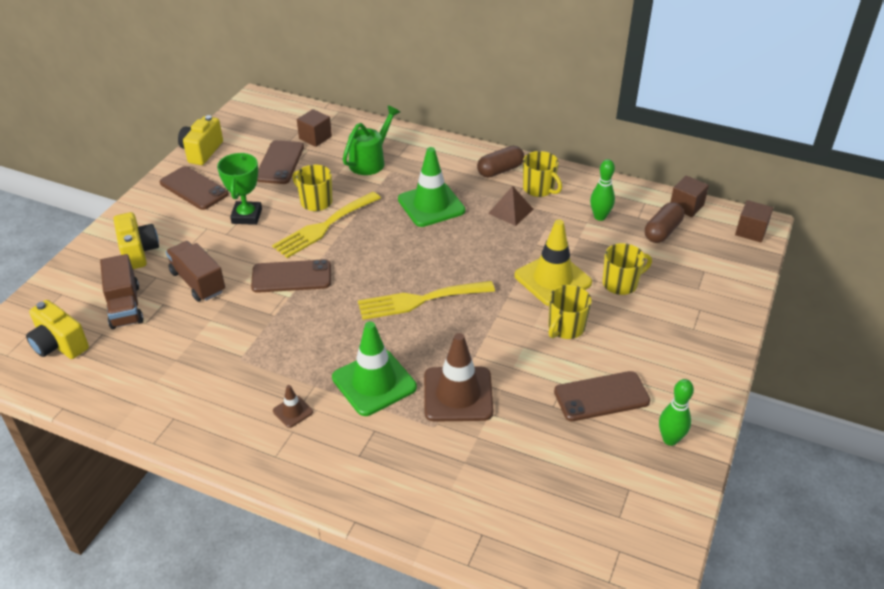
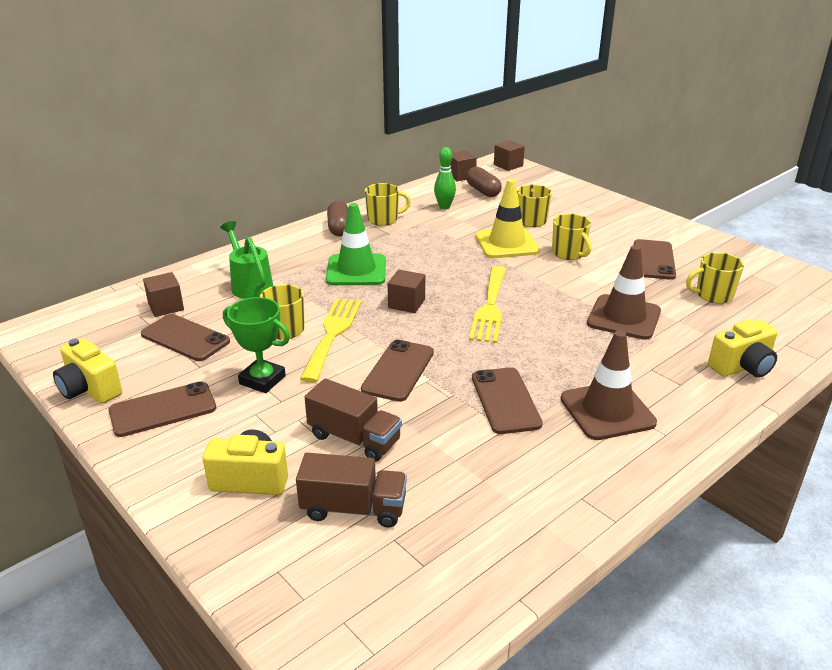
camera: 65 degrees left, 10 degrees down
(59, 345) = (389, 586): yellow camera -> yellow camera (742, 367)
(198, 282) = (354, 438): brown truck -> brown truck turned 135 degrees counterclockwise
(279, 346) = (505, 400): none -> brown phone
(292, 411) = (607, 411): brown traffic cone -> brown traffic cone, size x2.20
(324, 227) = (332, 334): yellow fork -> yellow fork turned 150 degrees counterclockwise
(374, 382) = (588, 355): green traffic cone -> none
(394, 250) = (406, 303): none -> brown cube
(511, 211) = (402, 238): brown pyramid -> none
(552, 459) = (713, 295): none -> yellow mug
(670, 439) = (707, 248): green bowling pin -> none

